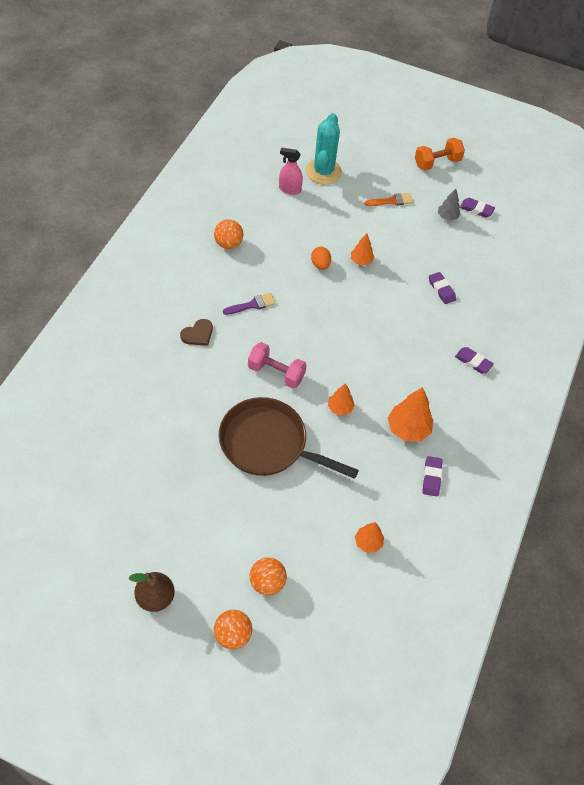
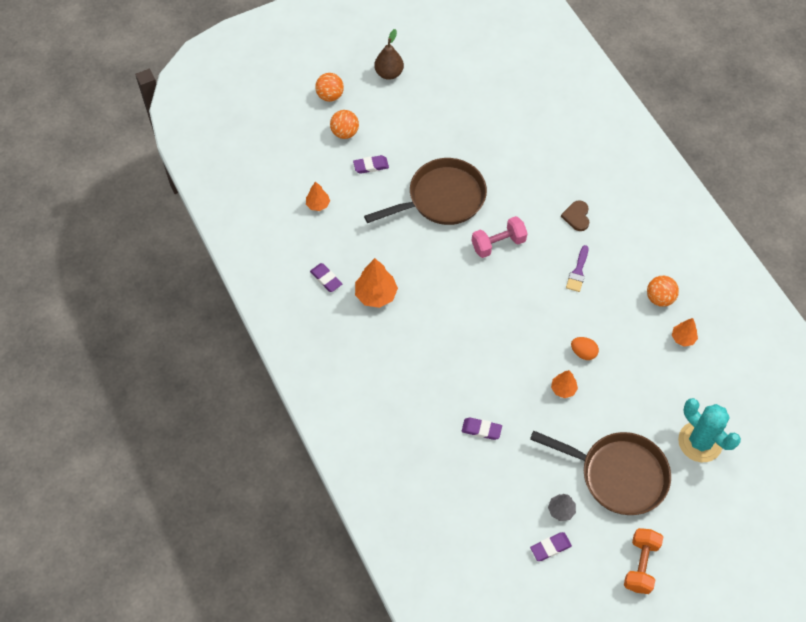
camera: 135 degrees right, 5 degrees up
(289, 189) = (695, 394): pink spray bottle -> none
(340, 408) = (432, 263): orange tree -> orange tree (683, 338)
(391, 201) = (617, 474): orange brush -> brown pan
(473, 362) = (391, 391): purple eraser -> purple eraser (371, 166)

